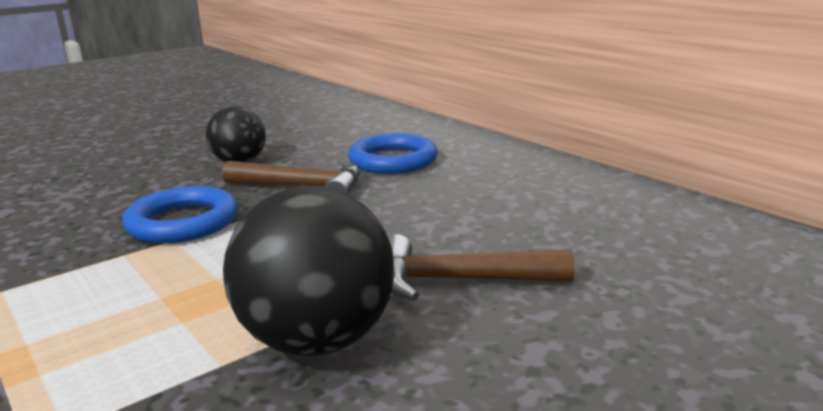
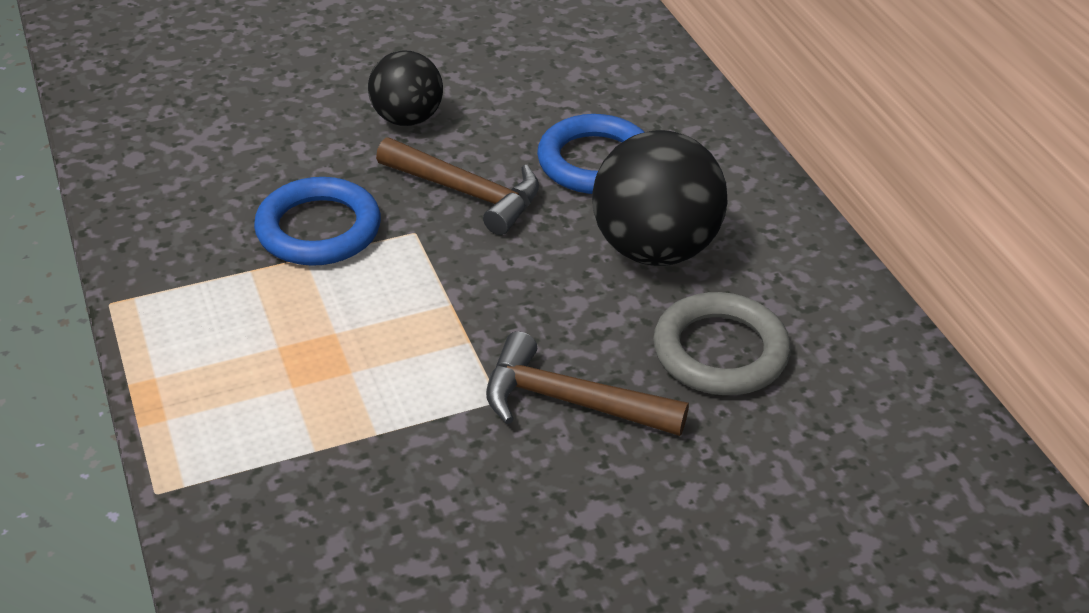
camera: 15 degrees right, 20 degrees up
(317, 340) = (405, 445): black ball -> black ball (654, 249)
(559, 230) = (720, 351): none -> grey ring

